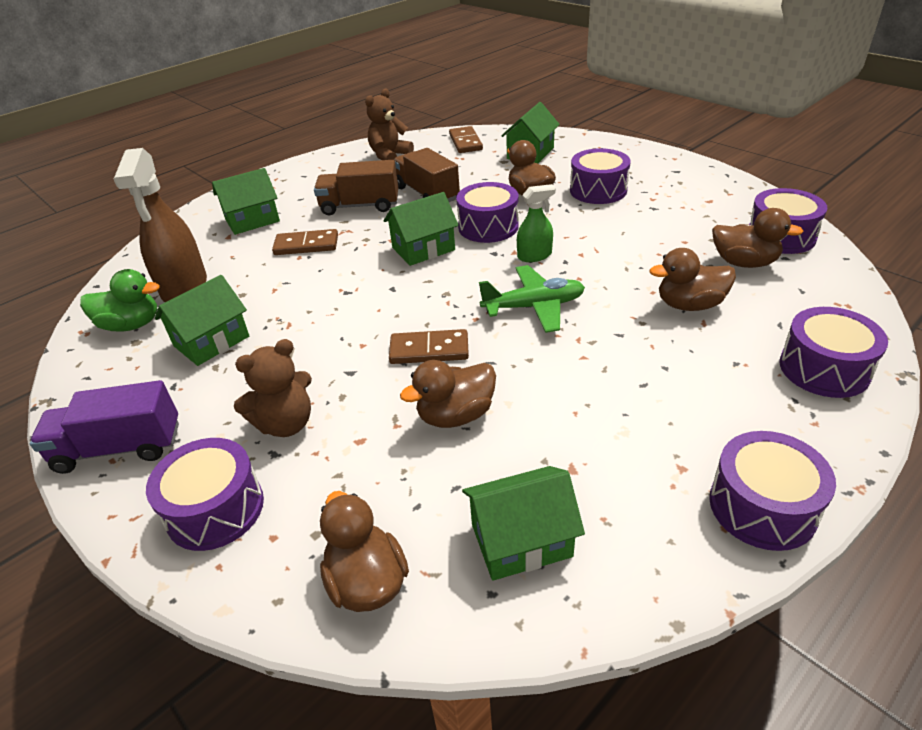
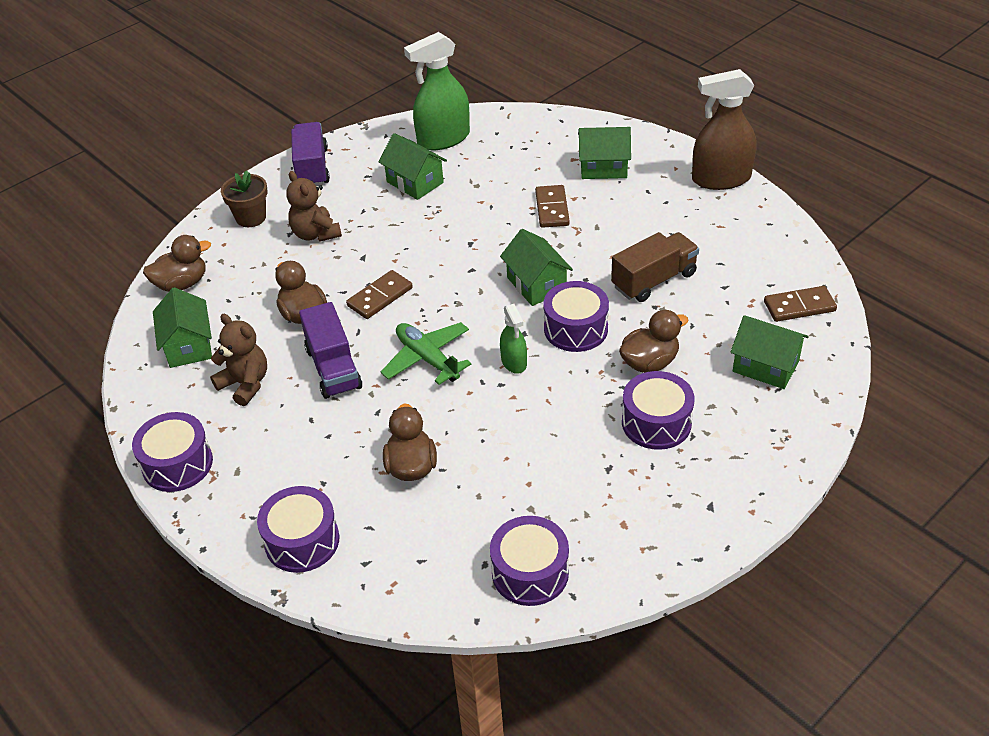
camera: 90 degrees right, 5 degrees up
(131, 325) = (443, 139): green duck -> green spray bottle
(184, 287) = (491, 153): brown spray bottle -> brown spray bottle (721, 179)
(215, 509) = (251, 217): purple drum -> brown flower pot
(252, 220) = (603, 167): green house -> green house turned 60 degrees counterclockwise
(360, 206) = (628, 234): brown truck -> none
(389, 156) = (756, 244): brown teddy bear -> brown teddy bear (245, 384)
(429, 350) = (380, 297): brown domino -> brown domino turned 45 degrees clockwise
(534, 307) = (427, 359): green plane -> green plane turned 150 degrees clockwise
(555, 375) = (333, 368): none -> purple truck
(744, 263) = (478, 525): brown duck -> none

